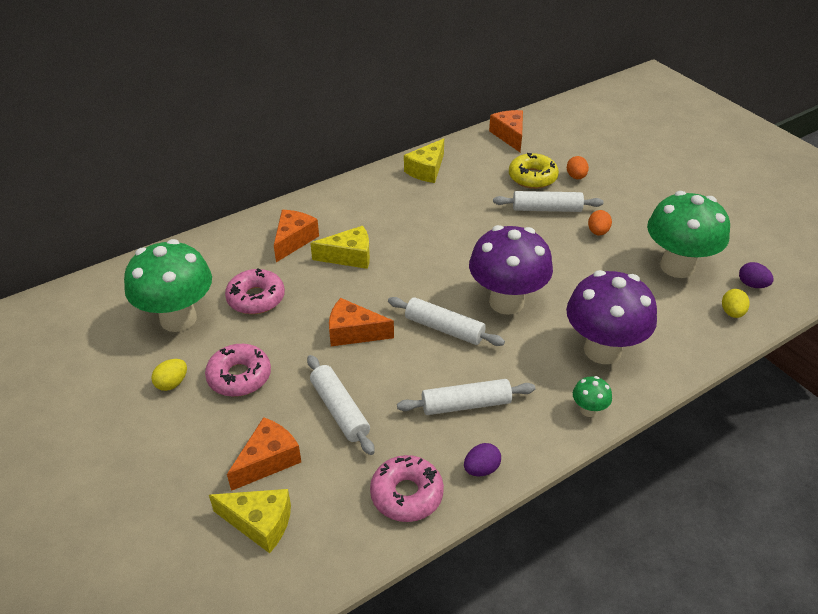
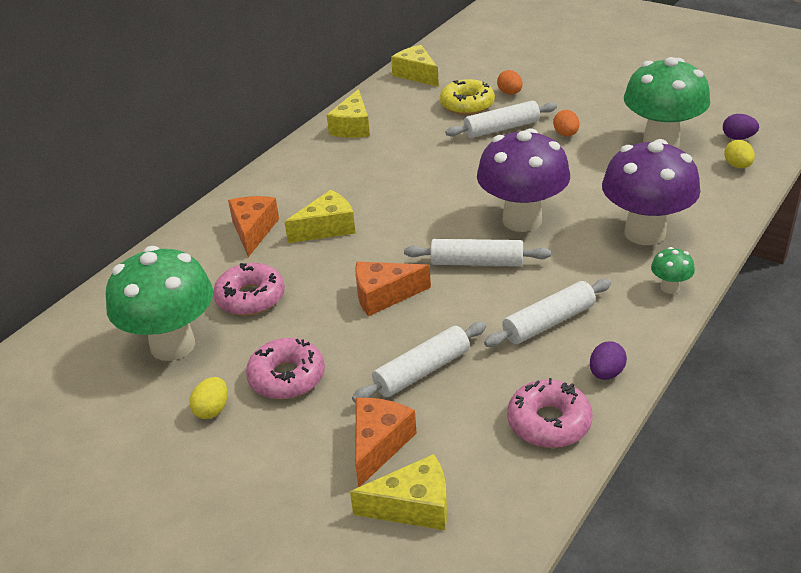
camera: 20 degrees left, 5 degrees down
(339, 410) = (422, 371): white rolling pin -> white rolling pin turned 75 degrees counterclockwise
(509, 135) = (416, 74): orange cheese -> yellow cheese

